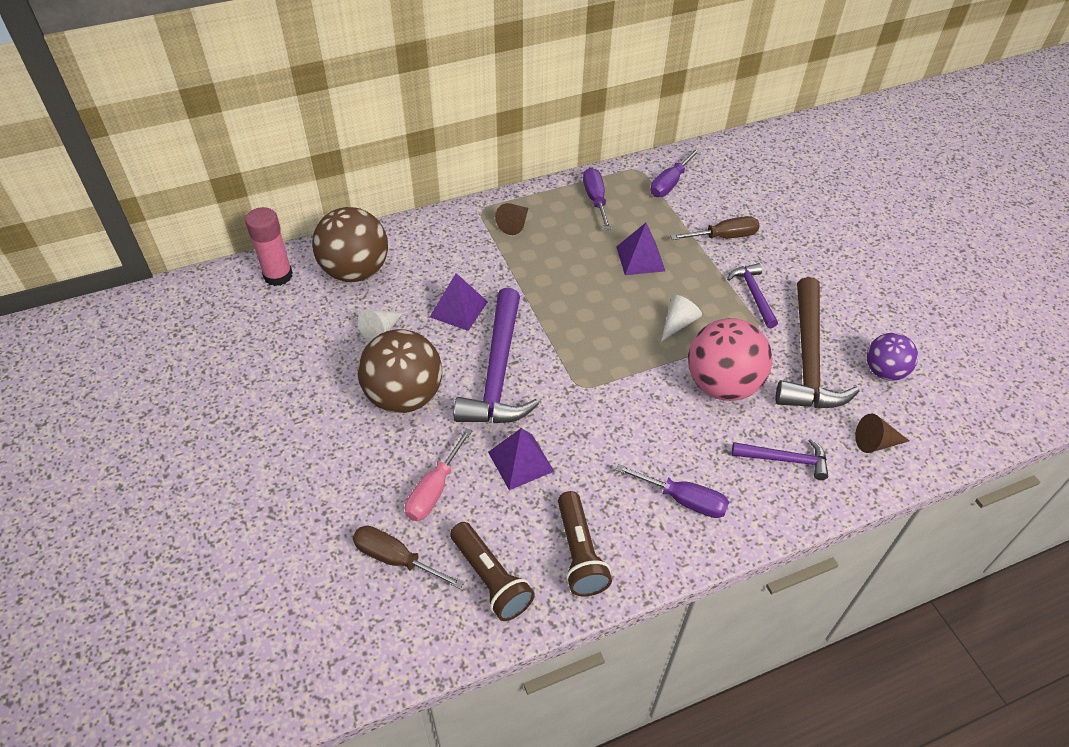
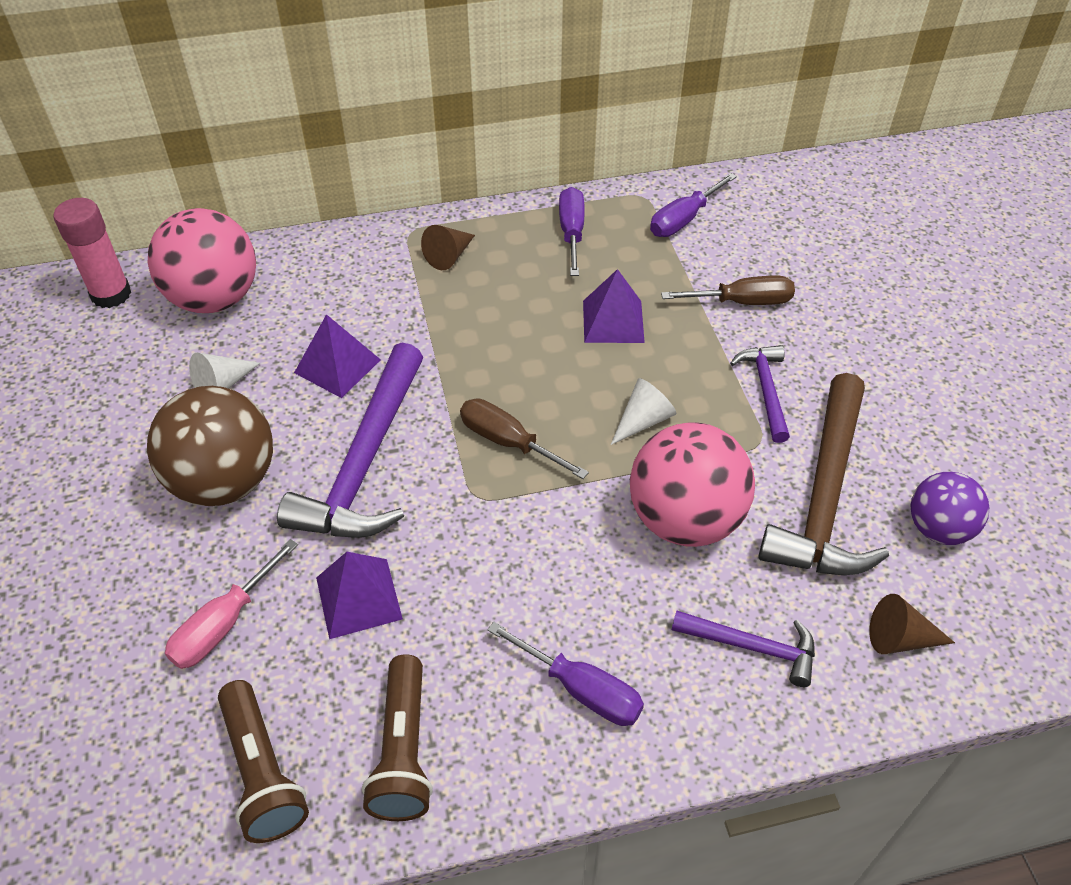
camera: 10 degrees right, 0 degrees up
(355, 271) = (215, 299): brown ball -> pink ball
(396, 559) = (138, 721): brown screwdriver -> brown screwdriver (508, 442)

